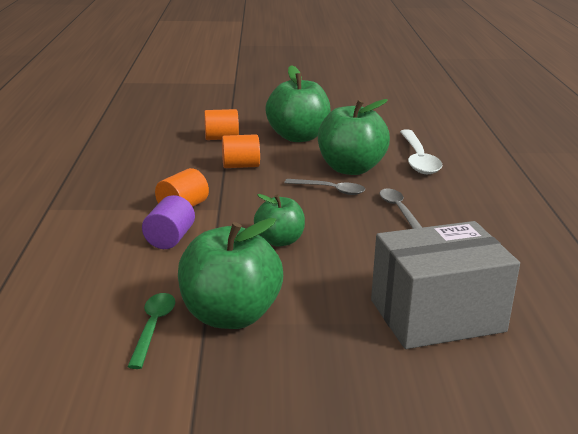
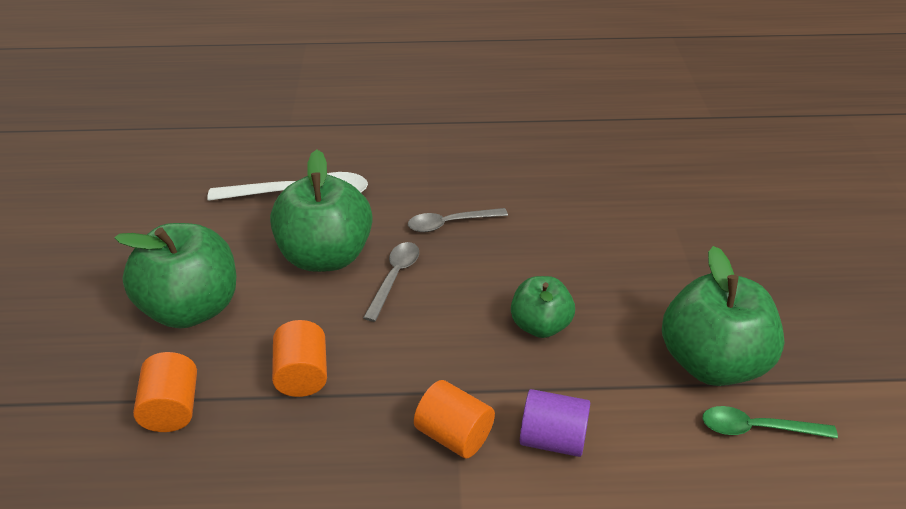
camera: 90 degrees left, 15 degrees up
(437, 316) = (662, 218): grey box -> none

